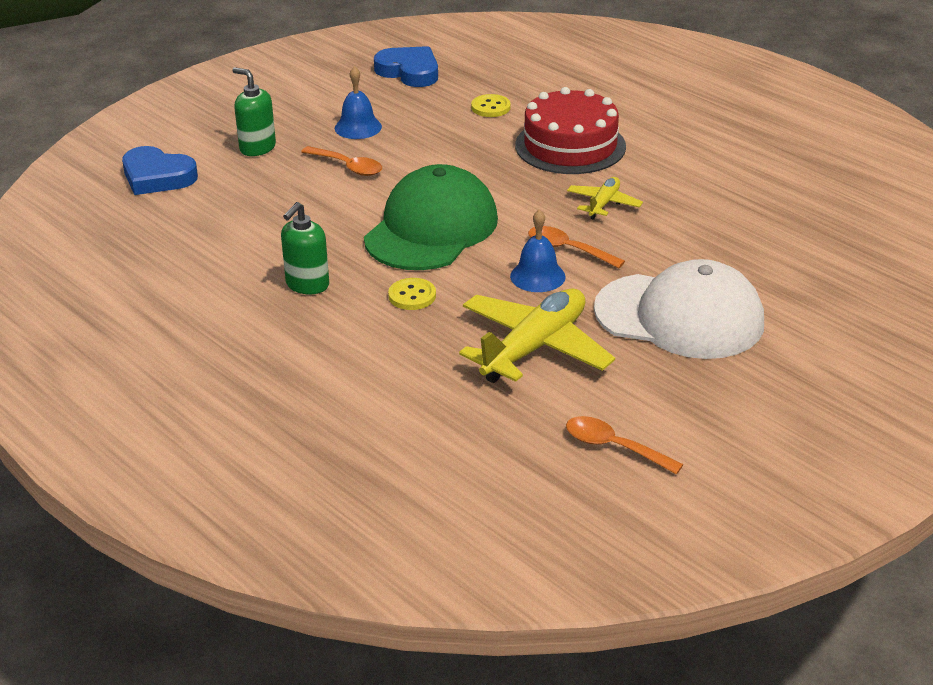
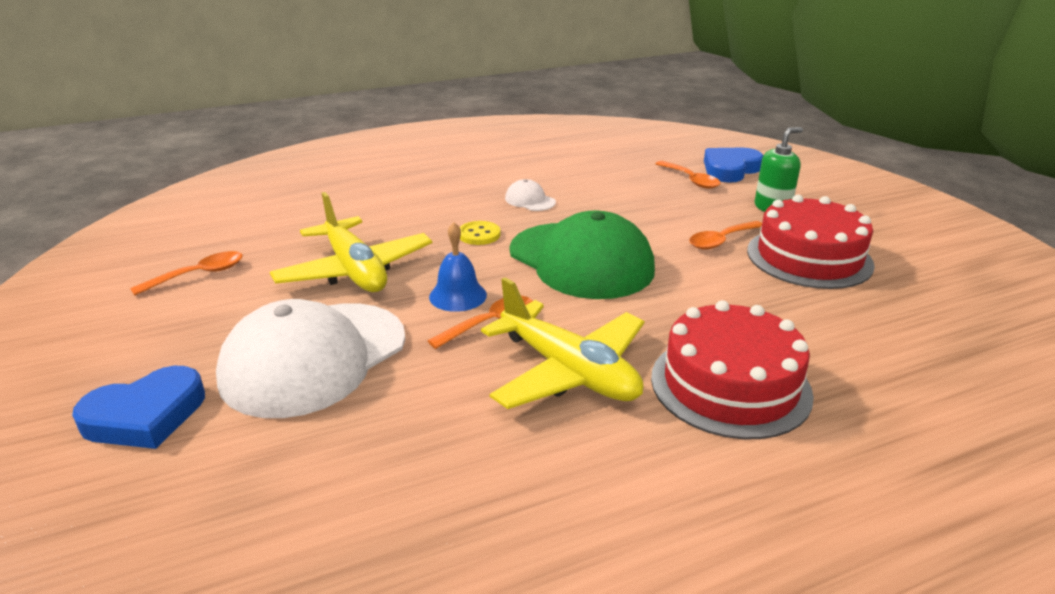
camera: 110 degrees right, 5 degrees down
(200, 196) = (691, 180): none -> orange spoon
(307, 285) = (530, 200): green soap dispenser -> white cap
(358, 127) = (809, 257): blue bell -> red cake
(409, 71) = (966, 310): blue heart -> blue heart (145, 415)
(490, 107) = (855, 348): yellow button -> none
(603, 204) = (569, 371): yellow plane -> yellow plane, size x1.95

